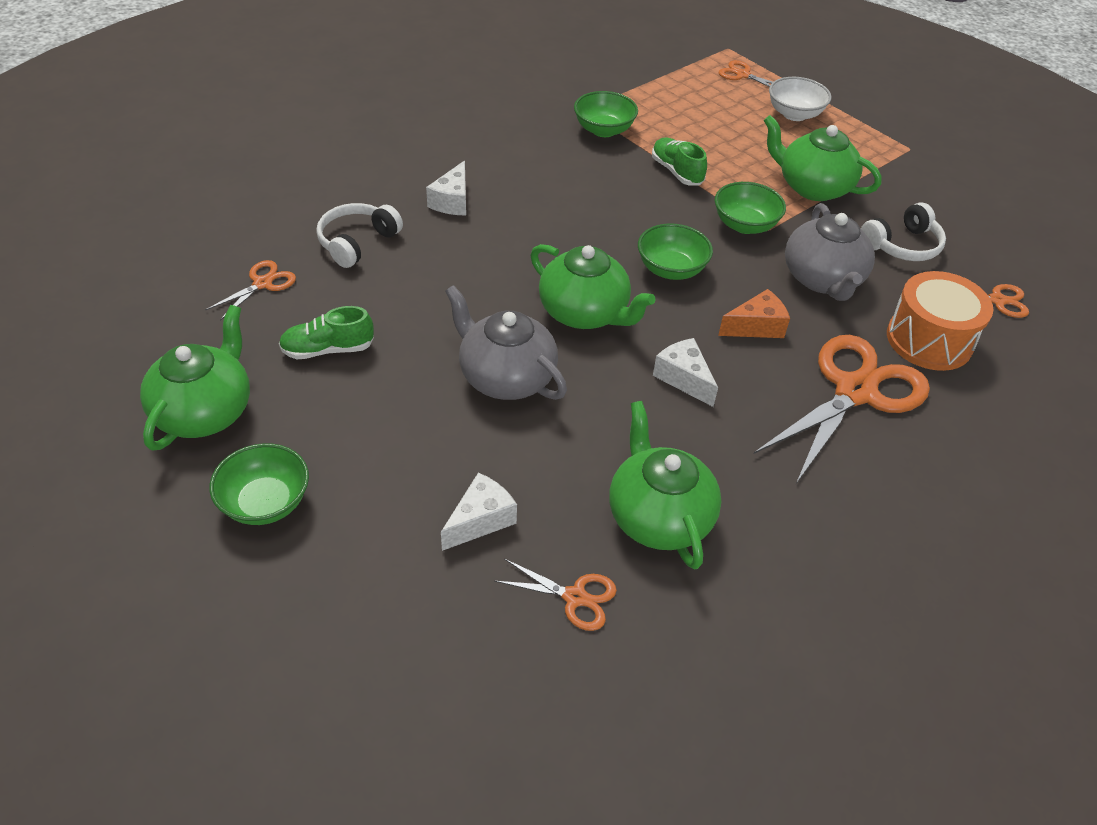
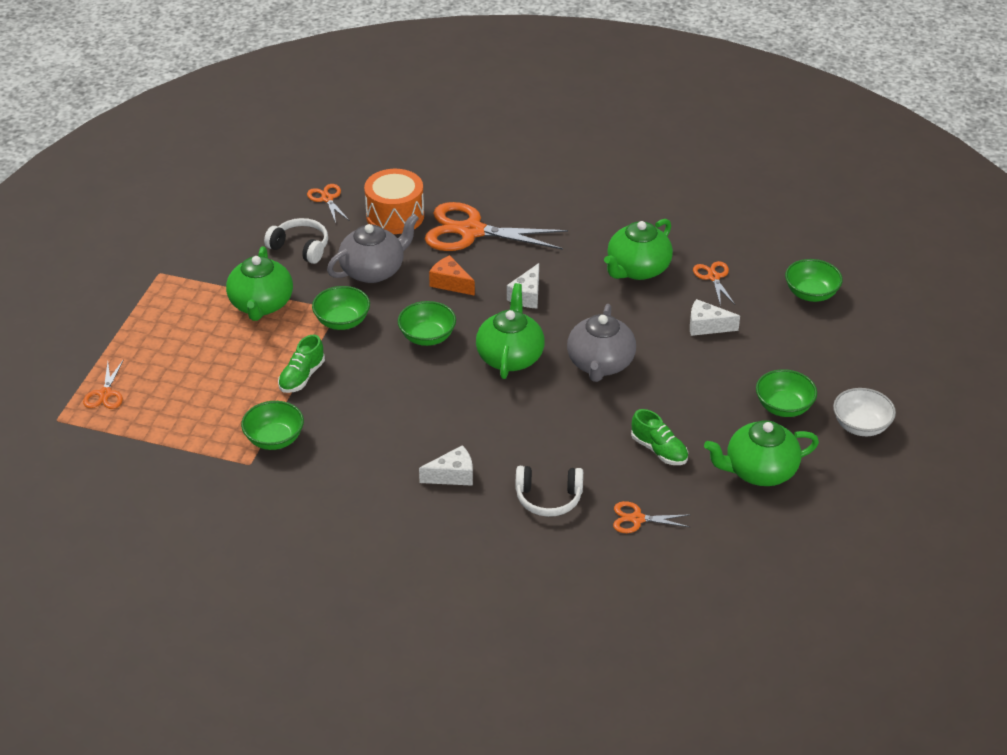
camera: 120 degrees left, 5 degrees down
(436, 706) = (811, 293): none -> green bowl
(794, 114) = (154, 344): white bowl -> white bowl (861, 426)

